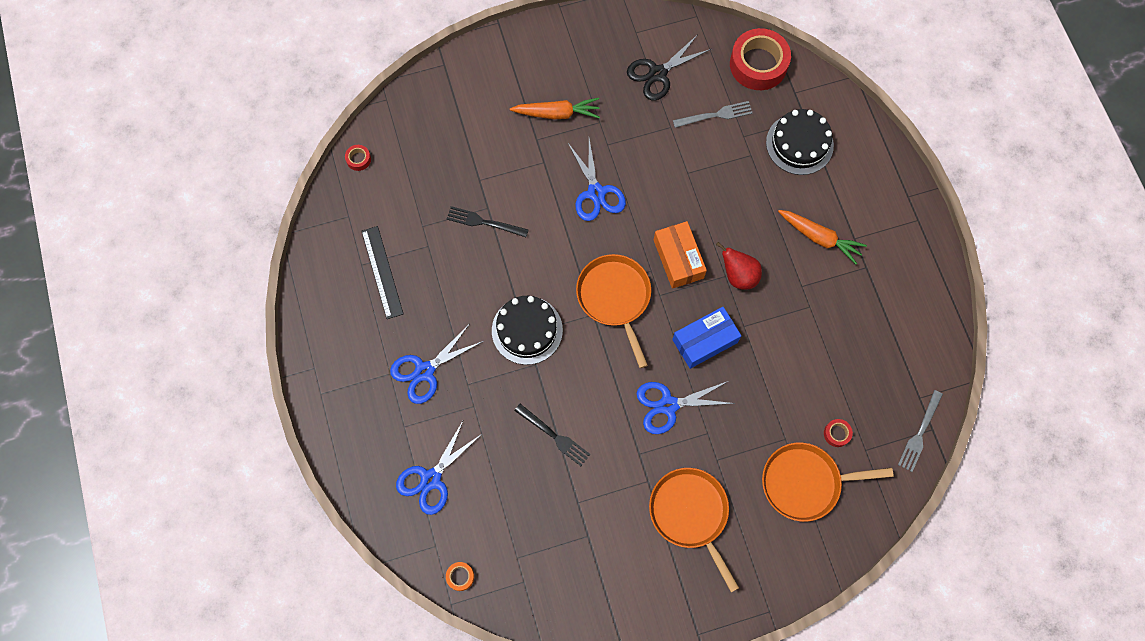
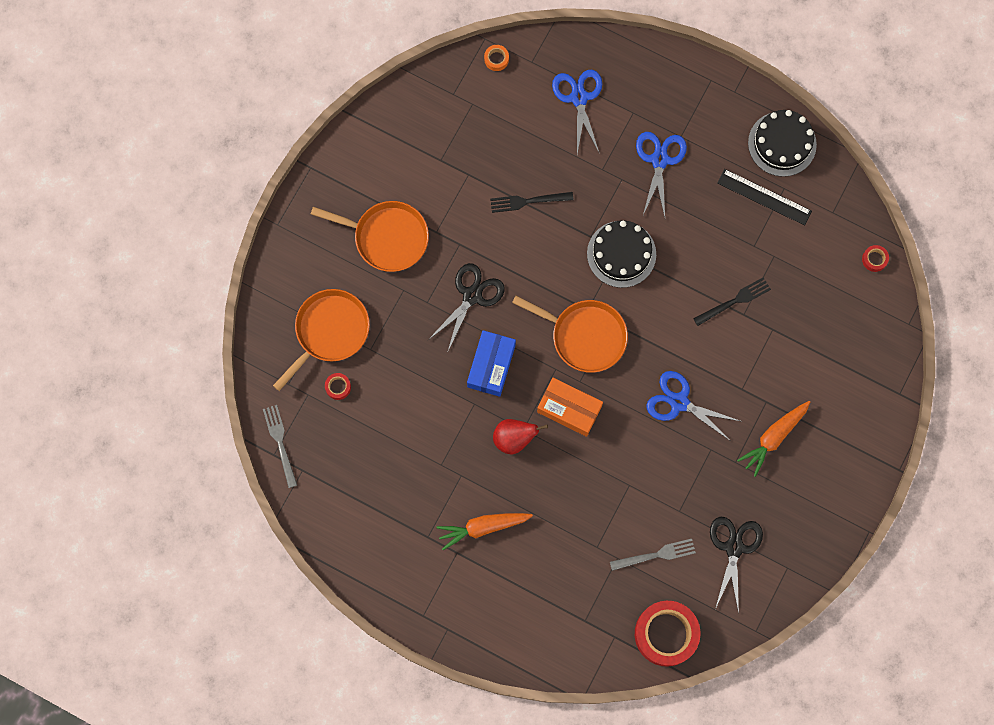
camera: 135 degrees right, 5 degrees up
(668, 405) = (472, 296): blue scissors -> black scissors
(715, 115) = (655, 555): grey fork -> grey fork turned 135 degrees counterclockwise
(799, 144) = (569, 593): black cake -> black cake (782, 143)

